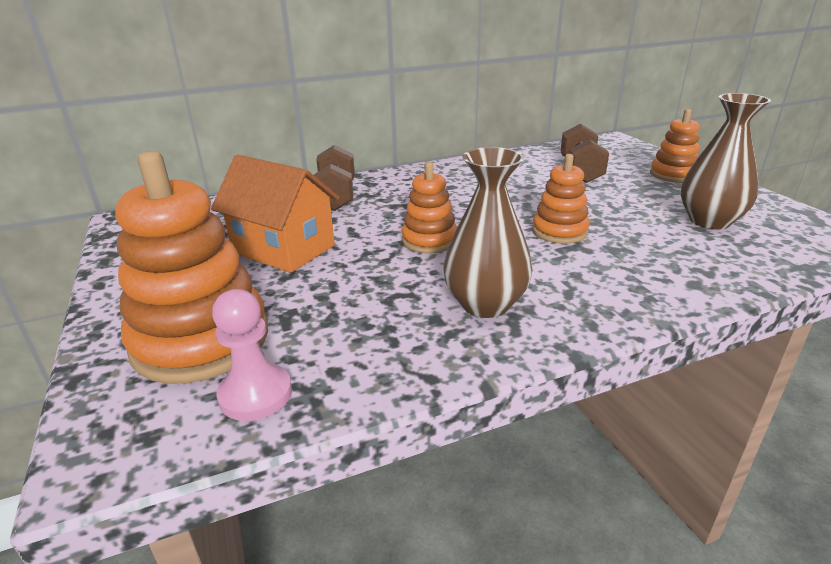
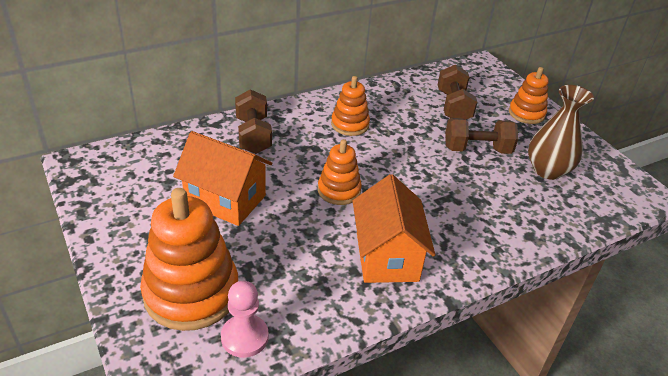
camera: 10 degrees left, 10 degrees up
(485, 304) = (387, 256): brown vase -> orange house
(559, 231) = (437, 181): orange stacking toy -> orange stacking toy (350, 124)
(612, 204) = (477, 149): none -> brown dumbbell

